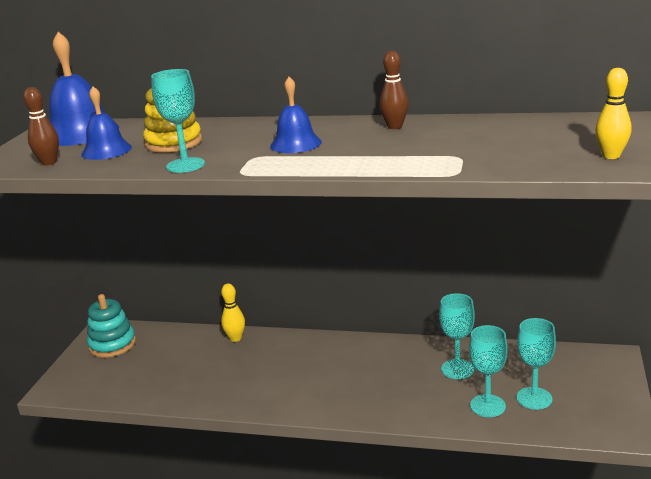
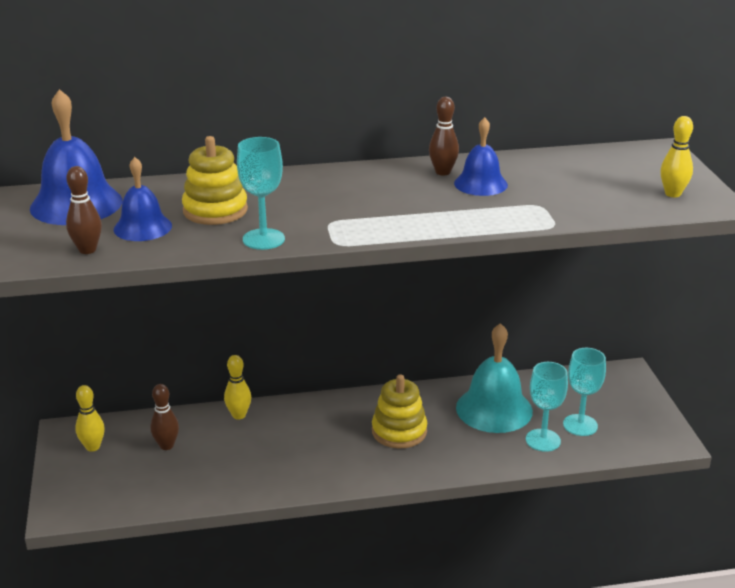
camera: 25 degrees left, 5 degrees up
(112, 344) = (93, 447): turquoise stacking toy -> yellow bowling pin
(165, 353) = (166, 445): none -> brown bowling pin
(295, 144) = (359, 201): blue bell -> blue bell (480, 184)
(358, 374) = (399, 431): none -> yellow stacking toy
(457, 369) = (494, 409): turquoise goblet -> turquoise bell

